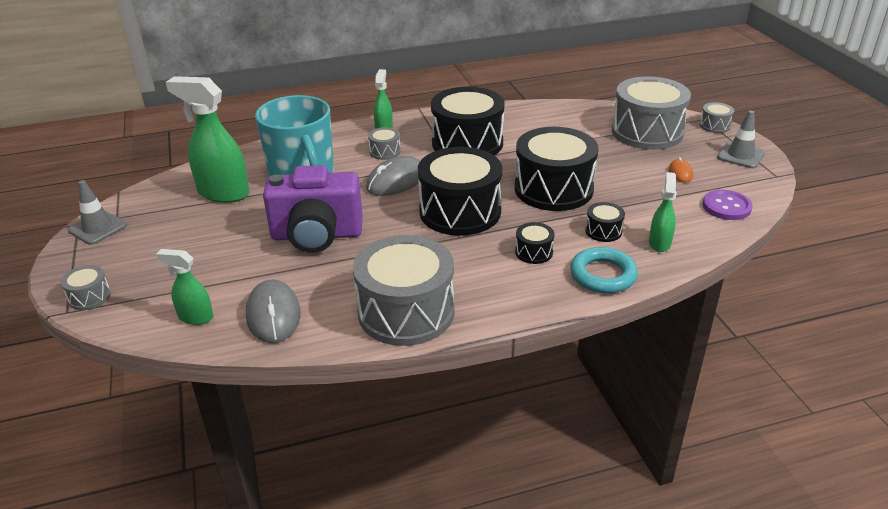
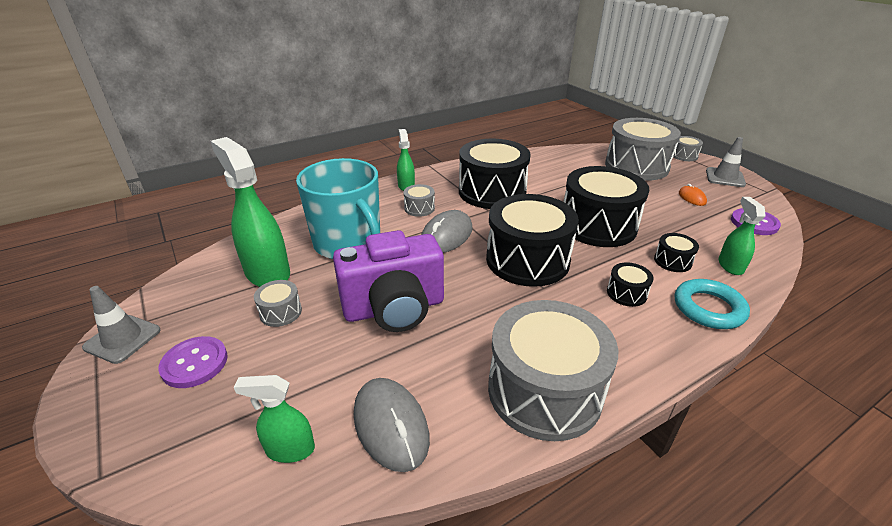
camera: 15 degrees left, 0 degrees up
(89, 297) = (130, 445): grey drum -> grey drum (280, 312)
(145, 253) = (194, 363): none -> purple button
(223, 193) = (267, 273): green spray bottle -> green spray bottle turned 45 degrees clockwise

